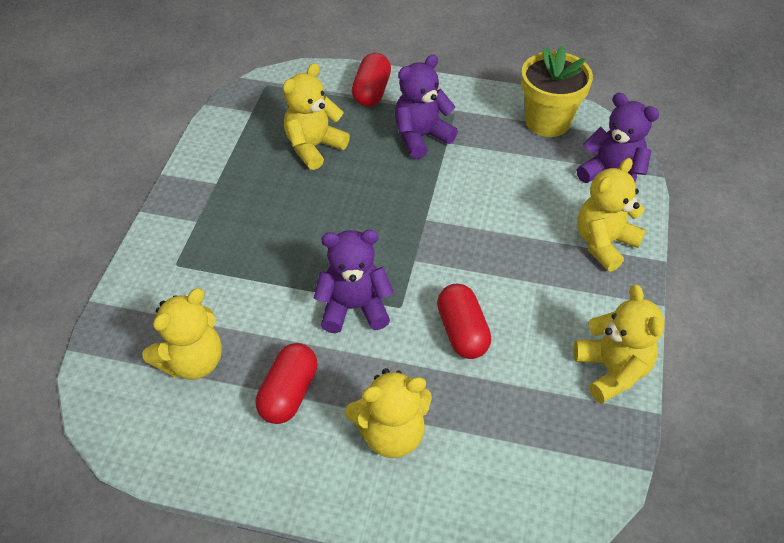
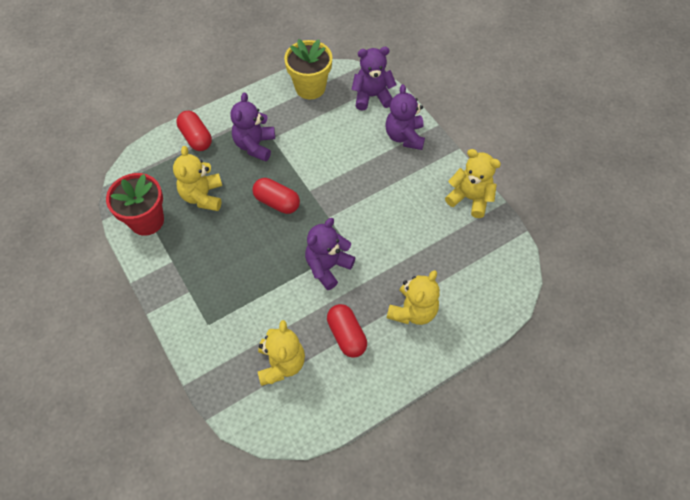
camera: 45 degrees left, 10 degrees up
(239, 131) = (147, 220): none -> red flower pot
(462, 332) = (390, 235): red capsule -> red capsule (277, 202)
(604, 243) = (404, 136): yellow teddy bear -> purple teddy bear

